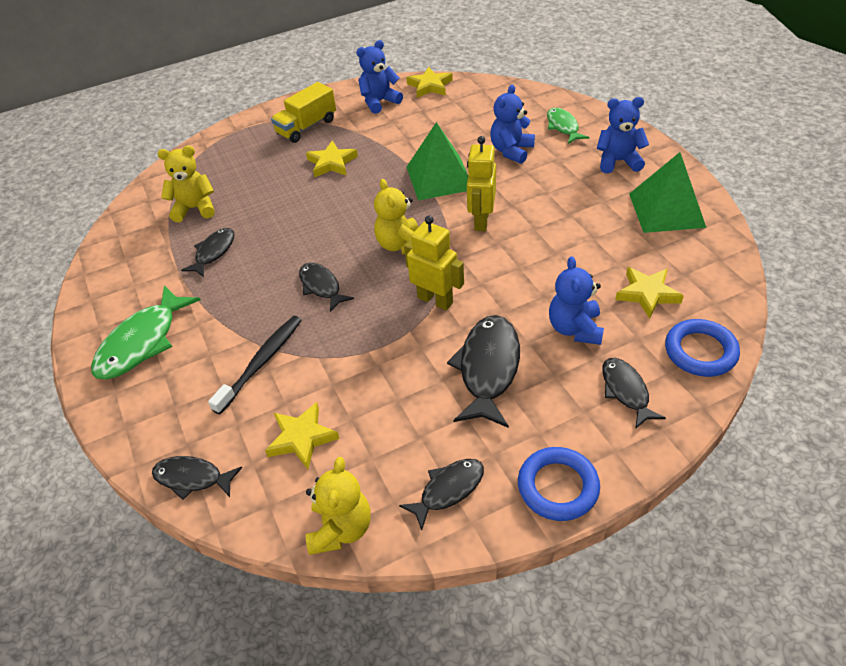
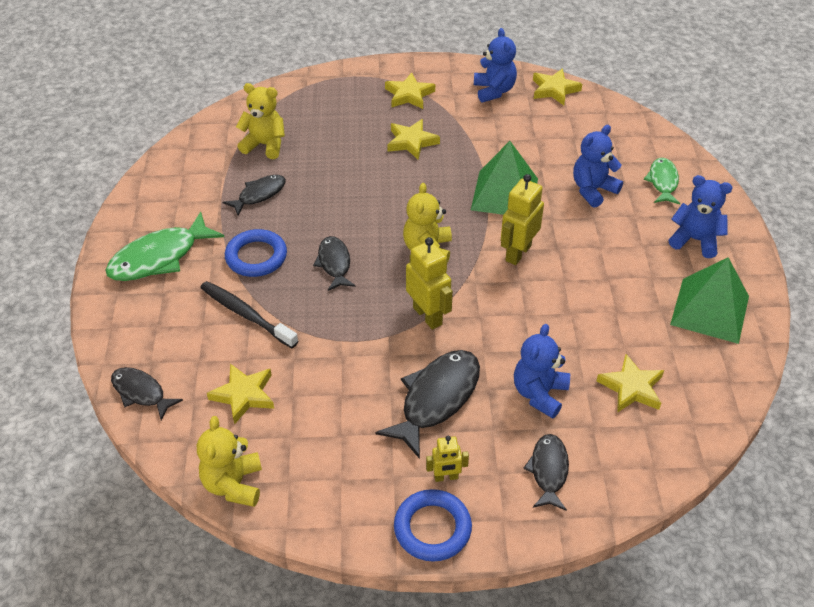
camera: 20 degrees right, 0 degrees up
(261, 362) = (246, 315): black toothbrush -> black toothbrush turned 105 degrees counterclockwise
(306, 127) = (409, 95): yellow truck -> yellow star
(341, 529) = (234, 484): yellow teddy bear -> yellow teddy bear turned 150 degrees clockwise
(379, 102) = (494, 91): blue teddy bear -> blue teddy bear turned 90 degrees clockwise
(448, 490) = (338, 491): black fish -> none
(540, 434) = (446, 477): none -> yellow robot
(700, 351) = (645, 463): blue ring -> blue ring (256, 257)

